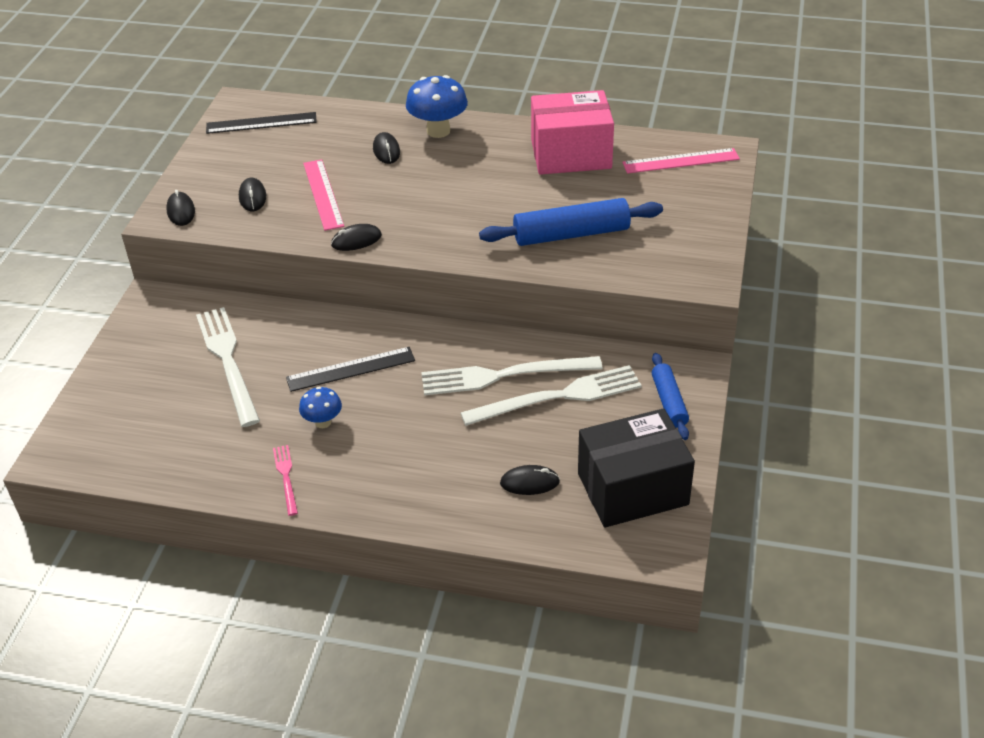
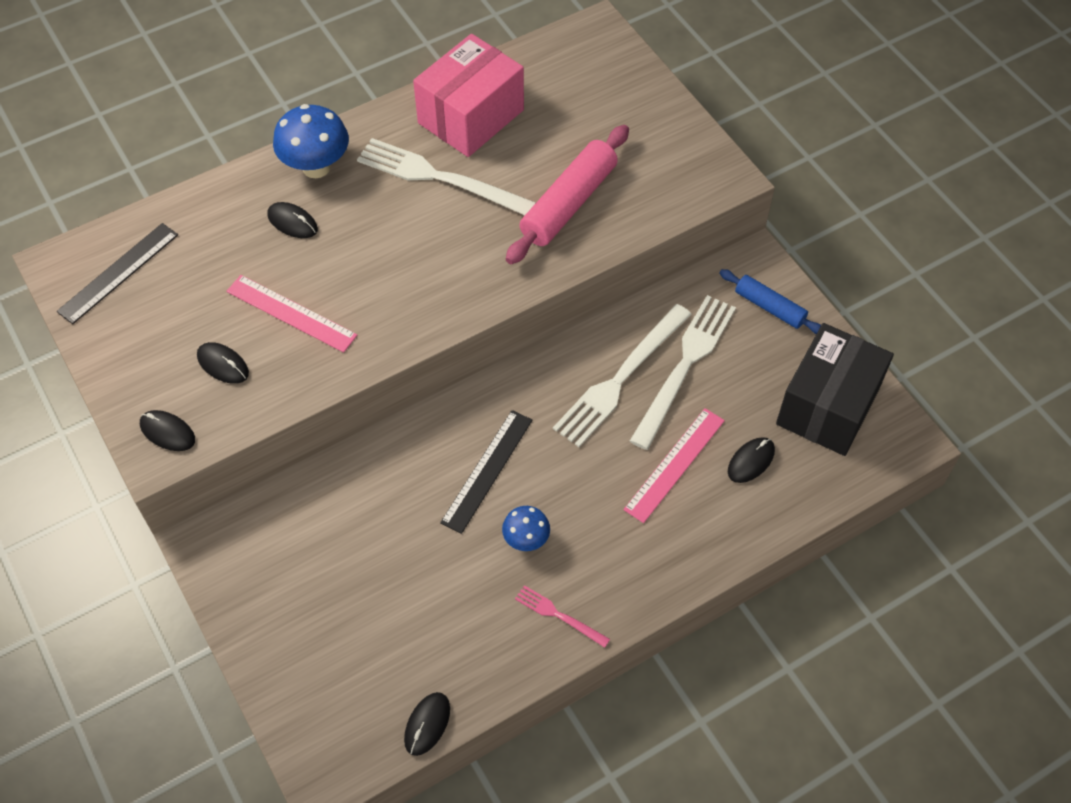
camera: 45 degrees left, 15 degrees up
(228, 361) = (366, 548): white fork -> white fork (439, 178)
(356, 240) = (387, 342): black mouse -> black mouse (427, 724)
(571, 234) = (569, 204): blue rolling pin -> pink rolling pin
(681, 161) = (572, 64): pink ruler -> pink ruler (674, 464)

